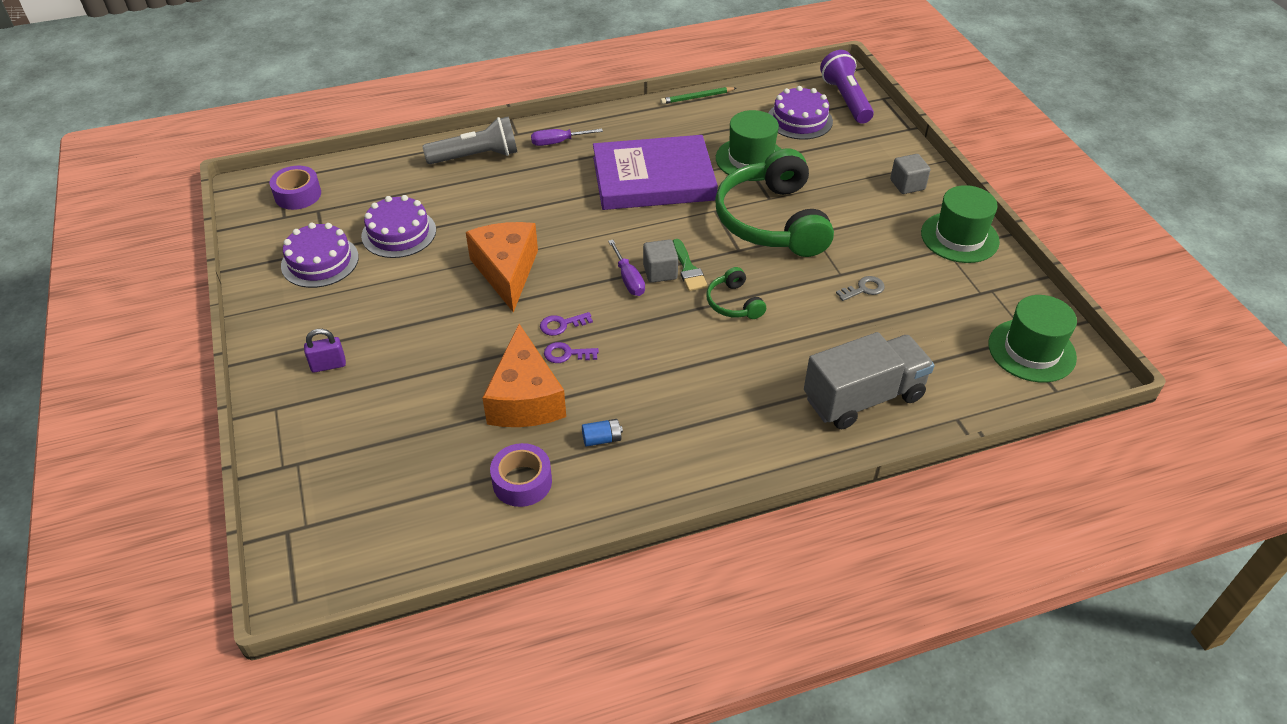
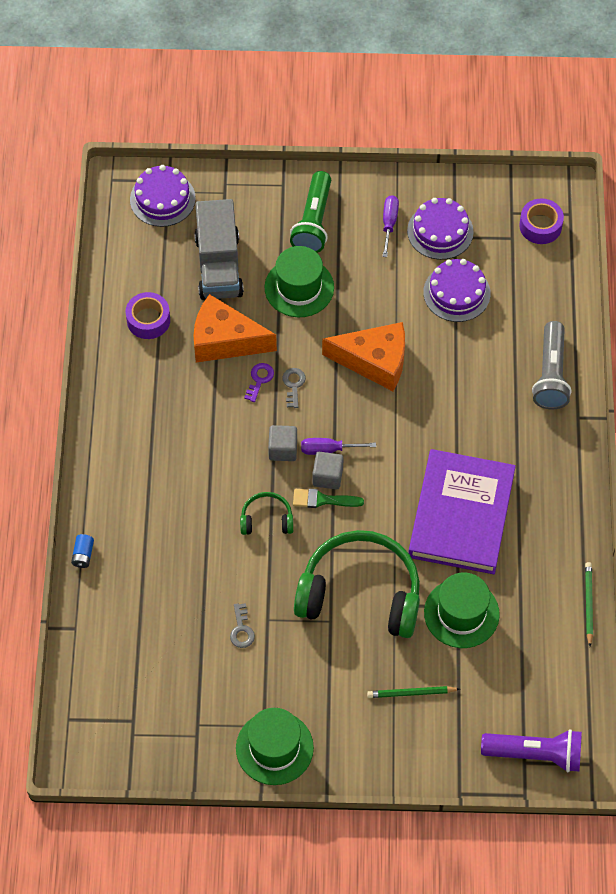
camera: 110 degrees right, 15 degrees up
(328, 365) = (313, 222): purple padlock -> green flashlight
(558, 142) = (550, 449): purple screwdriver -> purple screwdriver (389, 223)
(561, 325) = (293, 385): purple key -> grey key
(602, 439) = (164, 379): blue battery -> blue battery (83, 555)
(799, 120) = (513, 689): purple cake -> purple cake (162, 199)
(845, 171) = (411, 693): none -> green pencil
(863, 398) = (124, 571): grey truck -> grey truck (219, 266)
(907, 185) = (368, 741): grey cube -> grey cube (283, 449)
(1031, 350) = (116, 726): green hat -> green hat (299, 287)

